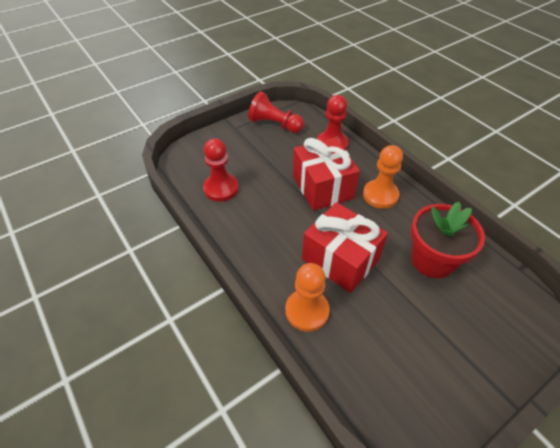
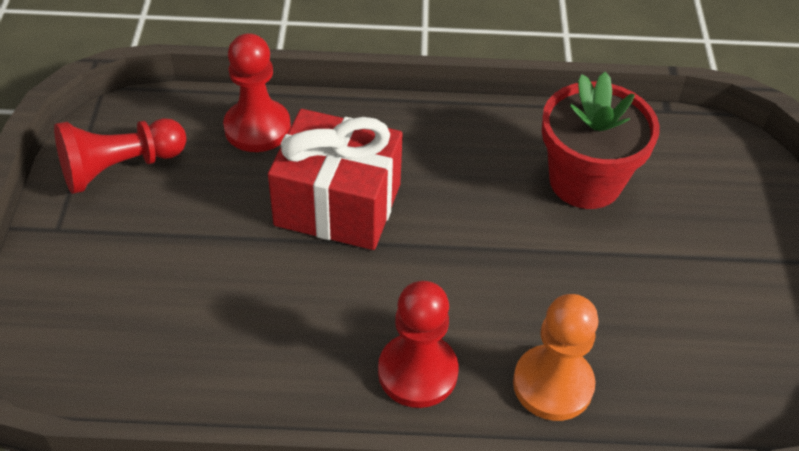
camera: 55 degrees left, 0 degrees up
(221, 188) = (194, 346): red pawn -> red pawn (417, 372)
(340, 259) = (497, 281): red gift -> none
(380, 195) = (423, 150): orange pawn -> none

